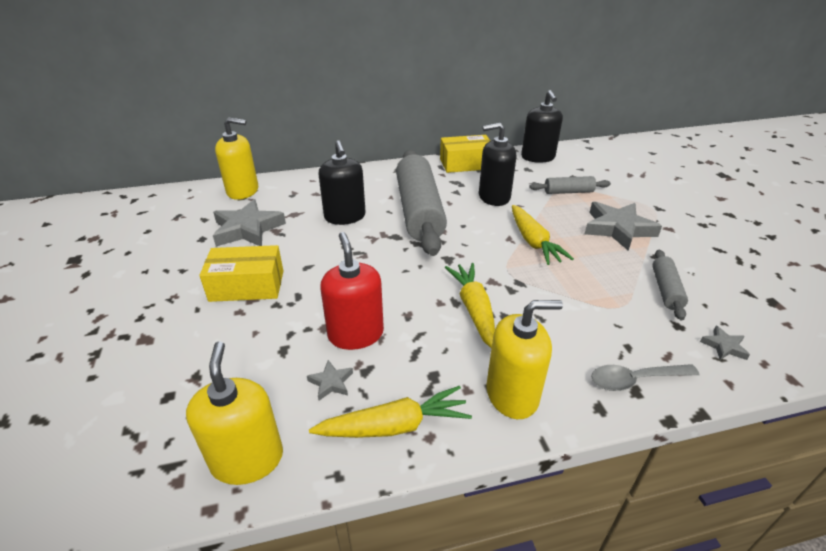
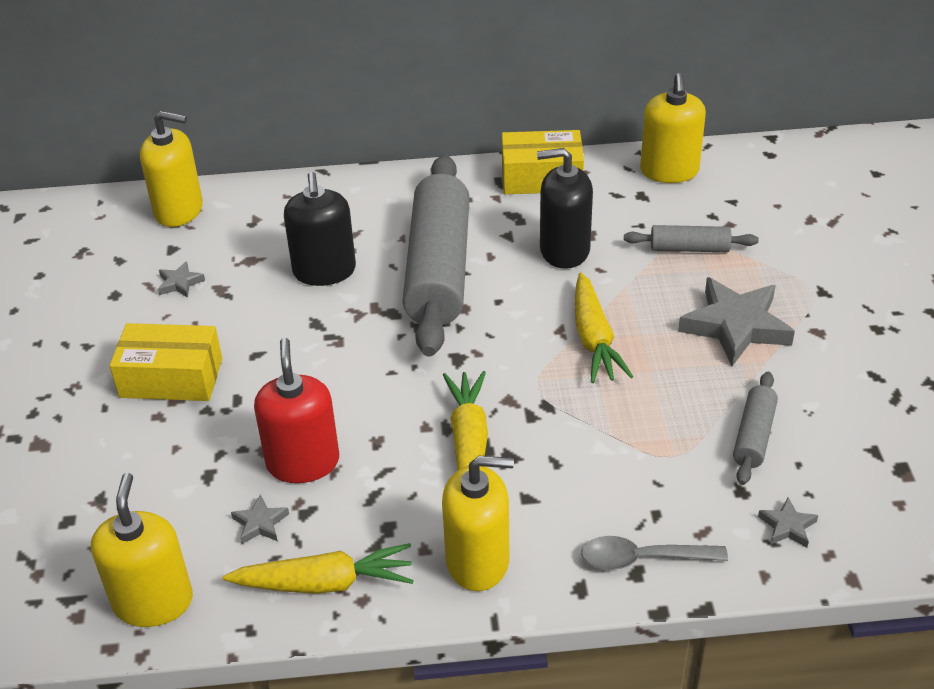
camera: 10 degrees right, 5 degrees up
(247, 229) = (180, 283): grey star -> grey star, size x0.45
(538, 157) = (669, 171): black soap dispenser -> yellow soap dispenser

